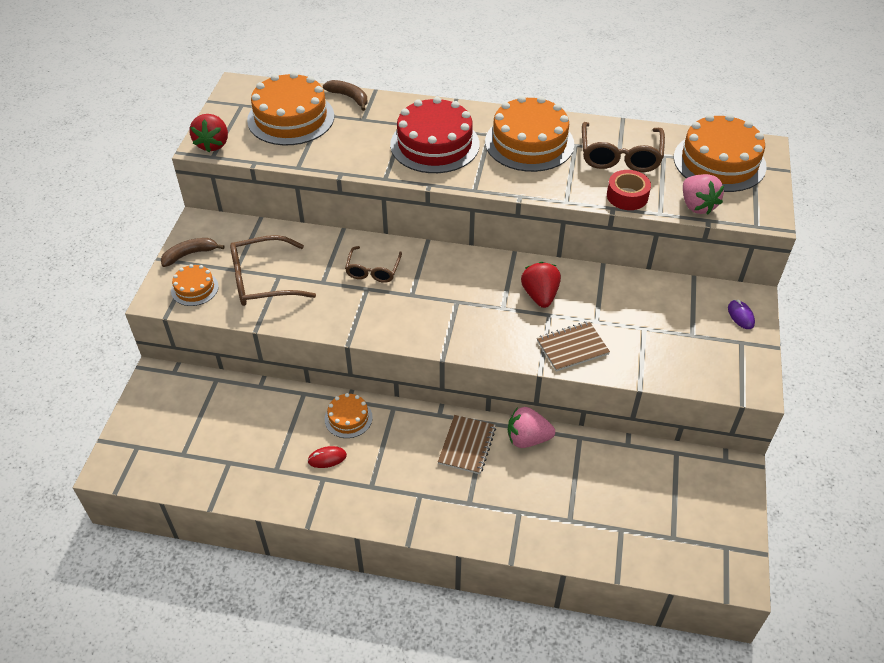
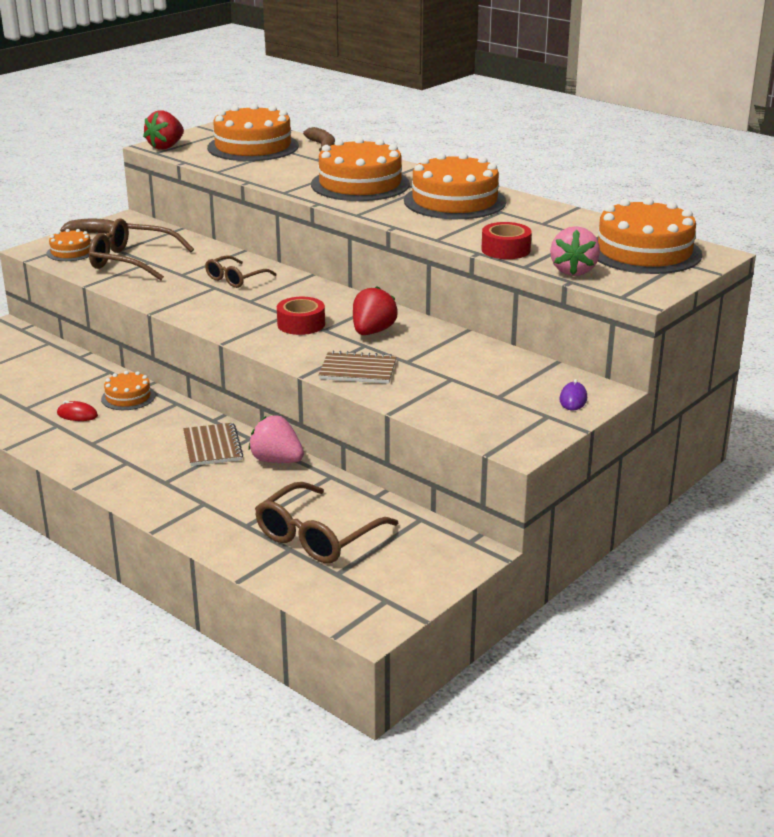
camera: 30 degrees right, 20 degrees down
(434, 144) = (360, 184): red cake -> orange cake
(467, 445) = (212, 446): brown notebook -> brown notebook turned 60 degrees counterclockwise
(479, 308) = (301, 324): none -> red tape
(620, 156) = (537, 226): brown glasses -> brown glasses (317, 536)

